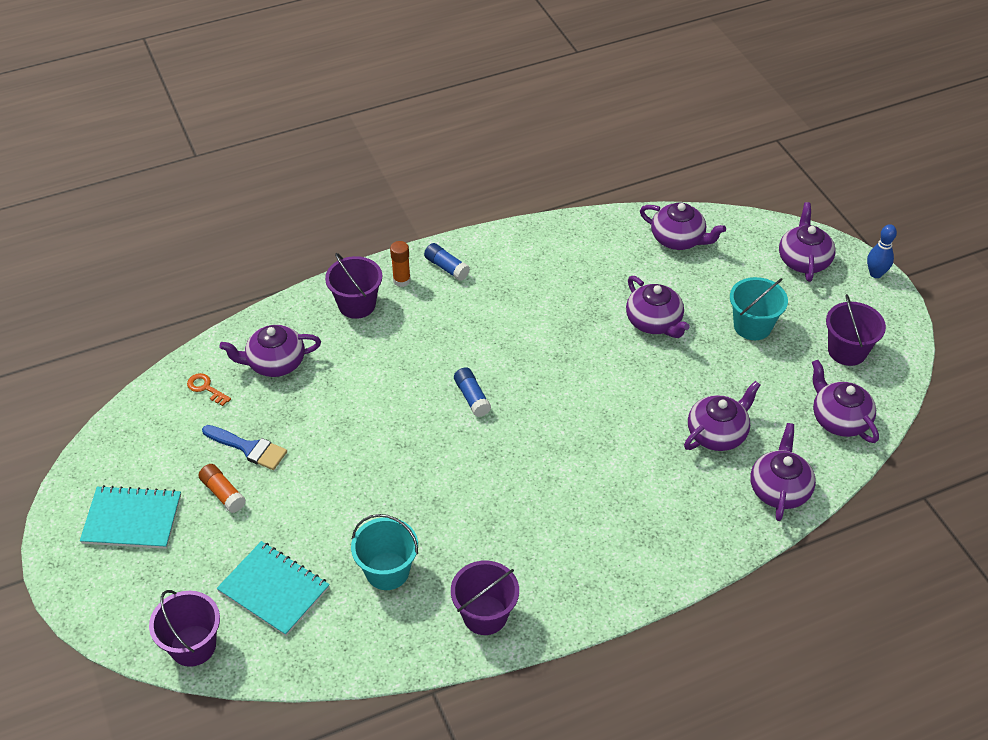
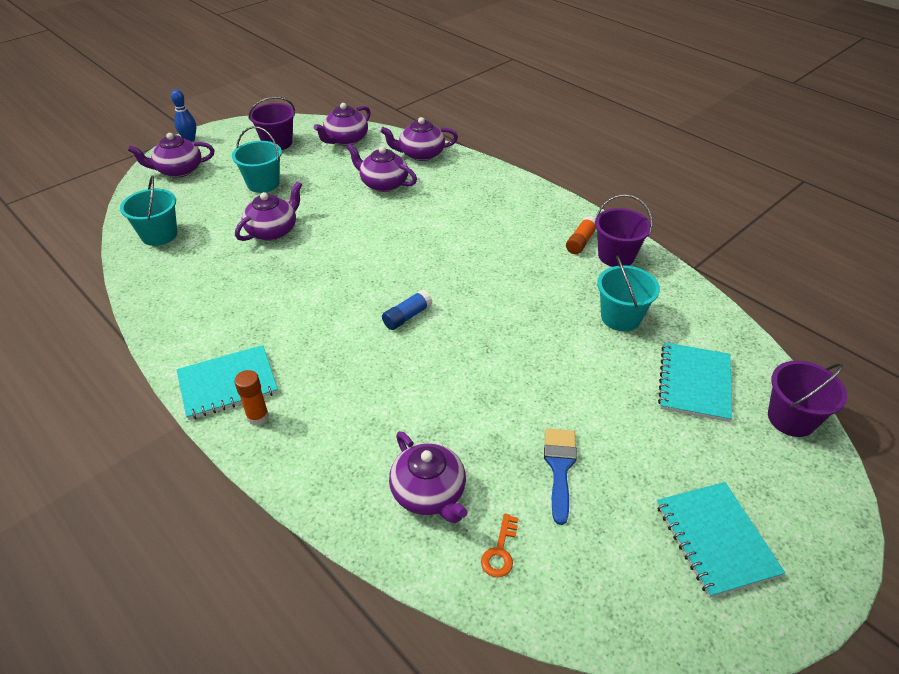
camera: 110 degrees left, 5 degrees down
(223, 493) = (627, 466): orange glue stick -> orange glue stick (580, 242)
(357, 304) = (308, 446): purple bucket -> none
(446, 267) = (228, 384): blue glue stick -> turquoise notebook
(678, 239) = (159, 235): purple teapot -> turquoise bucket

